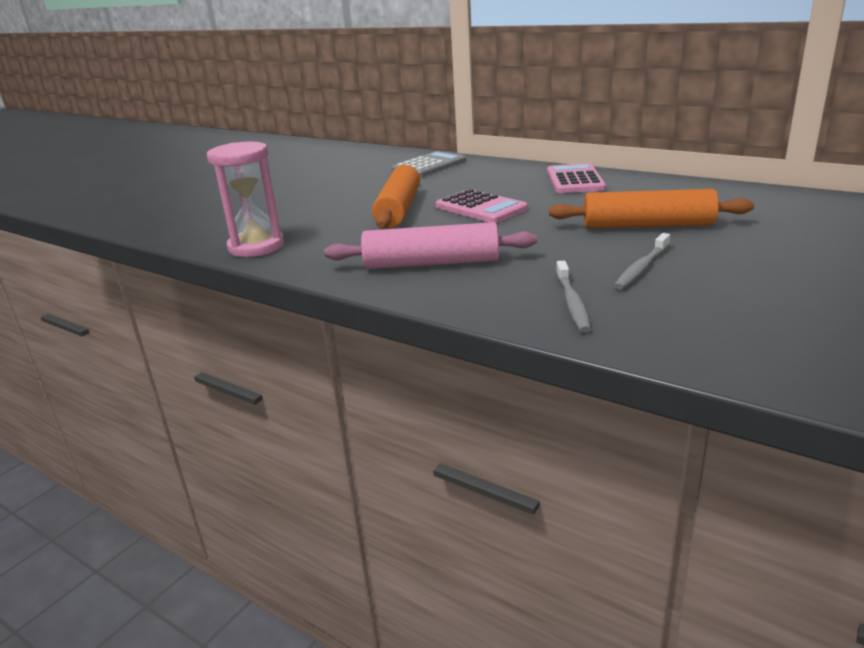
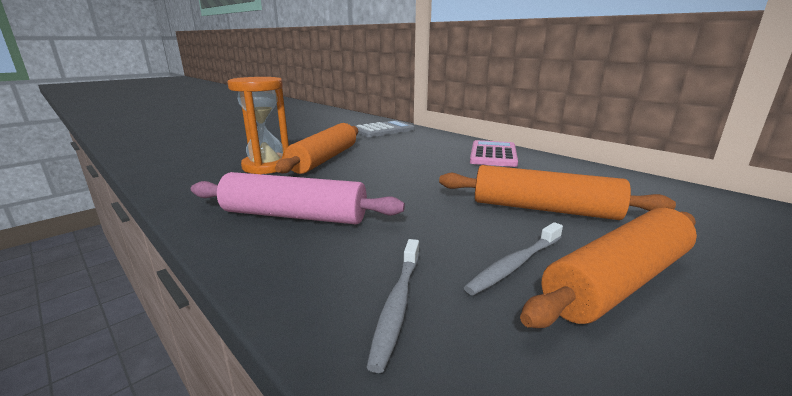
camera: 10 degrees right, 5 degrees down
(256, 247) = (176, 174): pink hourglass -> none
(345, 225) = (267, 166): none -> orange hourglass
(481, 208) = (393, 167): pink calculator -> none
(717, 266) = (617, 281): none -> orange rolling pin

